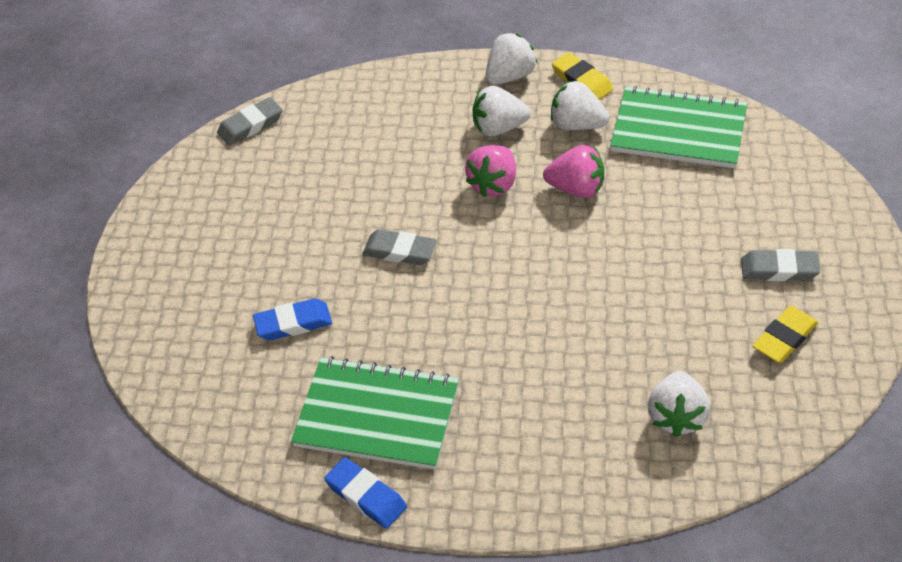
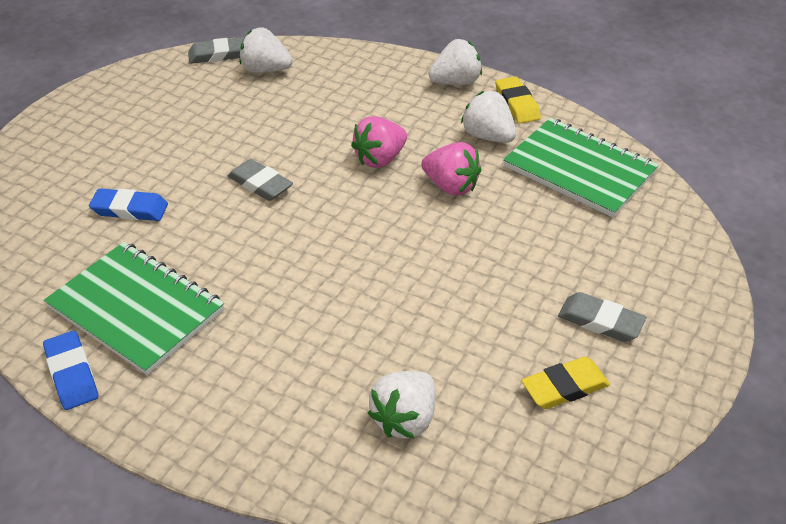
camera: 20 degrees right, 5 degrees down
(499, 128) = (417, 118): white strawberry -> white strawberry (265, 70)

